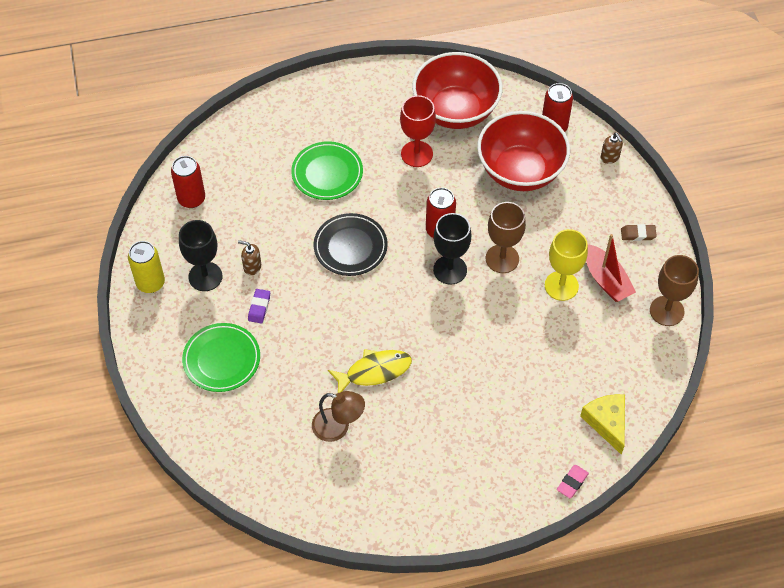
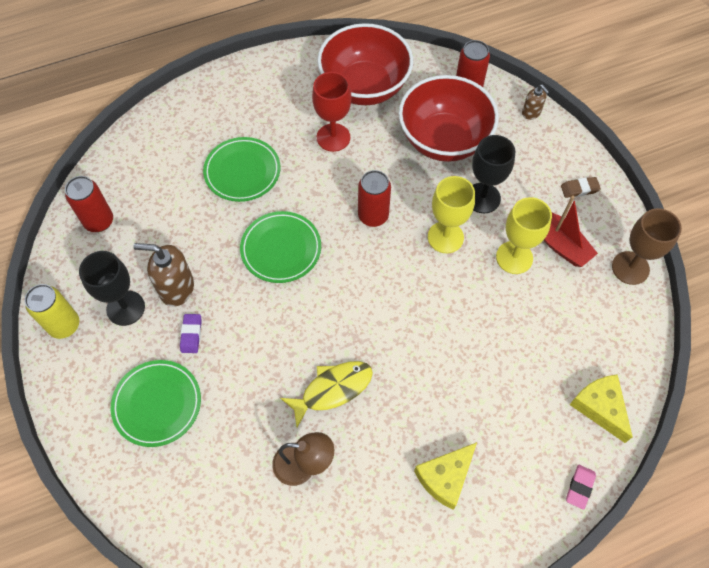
camera: 10 degrees left, 5 degrees up
(252, 267) = (176, 288): brown soap dispenser -> brown soap dispenser, size x1.79
(350, 247) = (281, 249): black plate -> green plate
(450, 270) = (393, 258): black goblet -> black goblet (482, 198)
(457, 456) = (445, 477): none -> yellow cheese
(502, 259) = (445, 237): brown goblet -> yellow goblet

